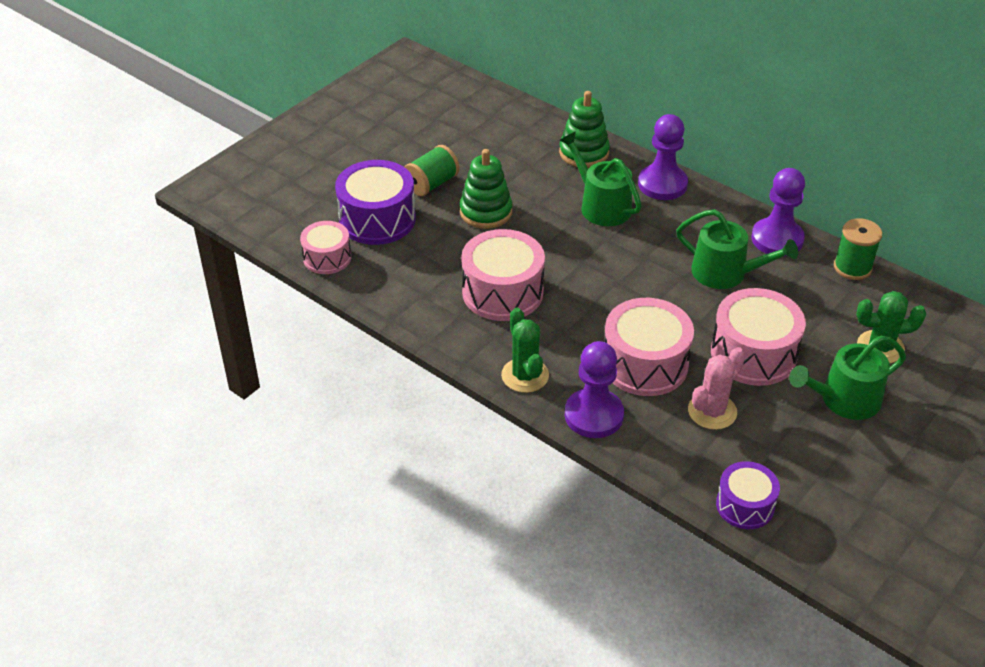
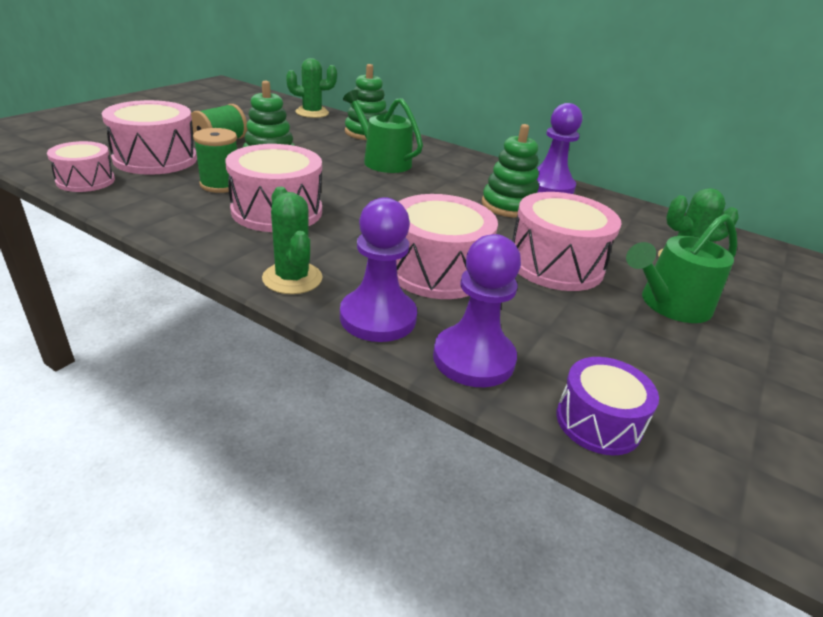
camera: 10 degrees left, 10 degrees down
(377, 219) = (155, 159): purple drum -> pink drum
(520, 116) = (312, 113): none -> green cactus
(662, 184) = (438, 152): purple pawn -> purple pawn (473, 358)
(712, 411) = (524, 314): pink cactus -> none
(725, 273) = (508, 205): green watering can -> green stacking toy
(852, 267) = (626, 206): green spool -> green spool (220, 185)

